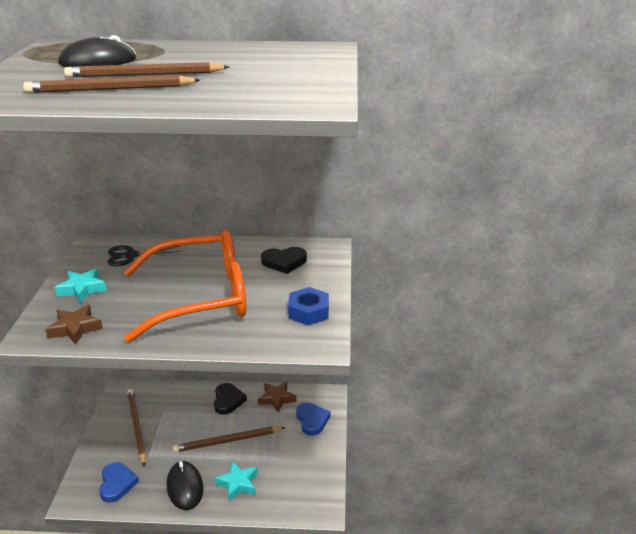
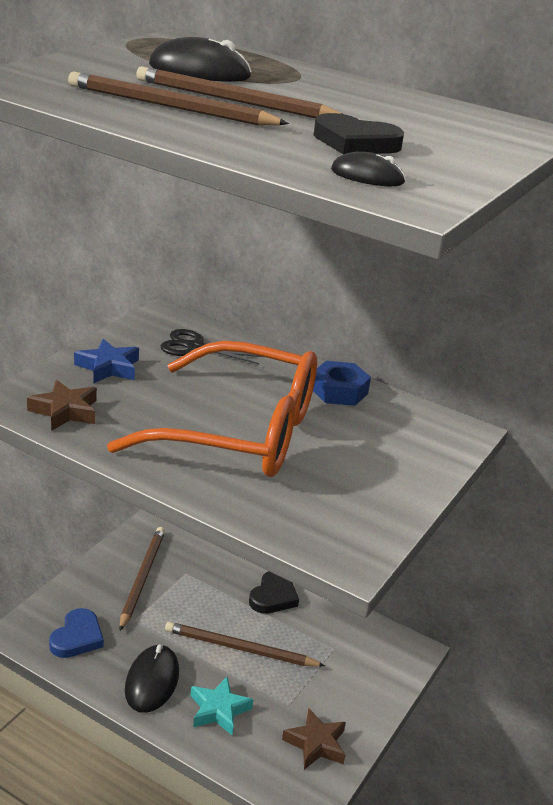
camera: 25 degrees right, 0 degrees up
(82, 289) = (108, 367): turquoise star -> blue star
(276, 399) = (338, 623): brown star -> brown star (316, 744)
(279, 99) = (367, 176): none -> black mouse
(284, 262) = (384, 428): black heart -> black heart (355, 142)
(308, 312) = (366, 507): blue nut -> blue nut (339, 391)
(312, 420) = (368, 674): blue heart -> none

